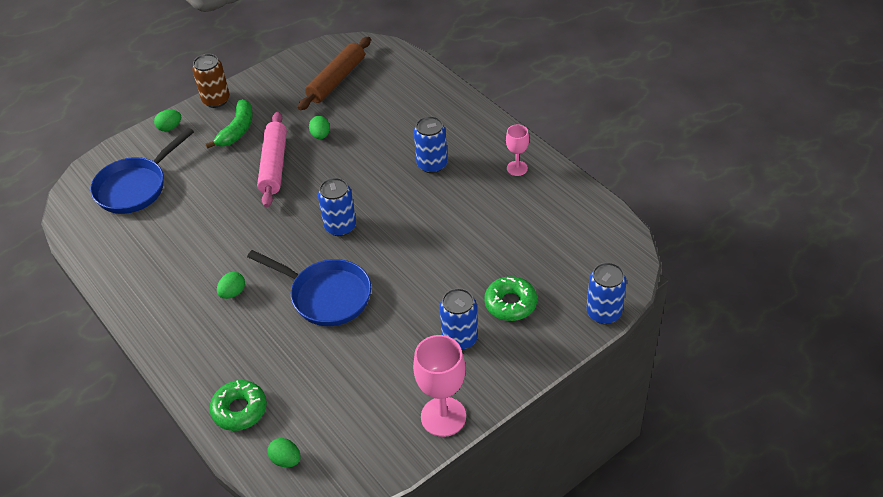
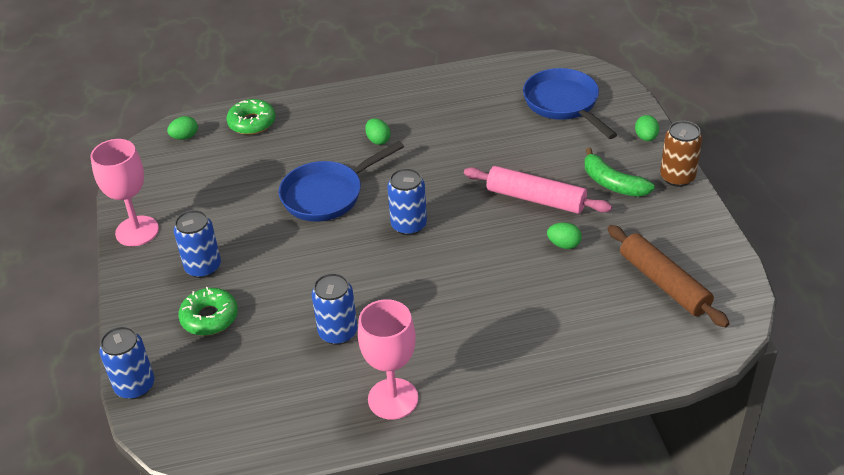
camera: 115 degrees right, 5 degrees down
(432, 164) = (452, 323): blue can -> blue can (338, 332)
(517, 168) = (393, 399): pink goblet -> pink goblet, size x1.77

